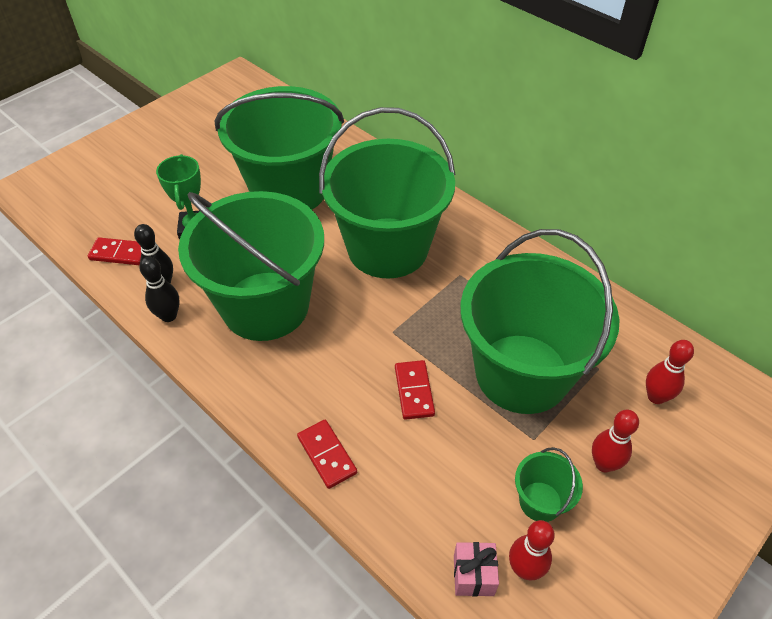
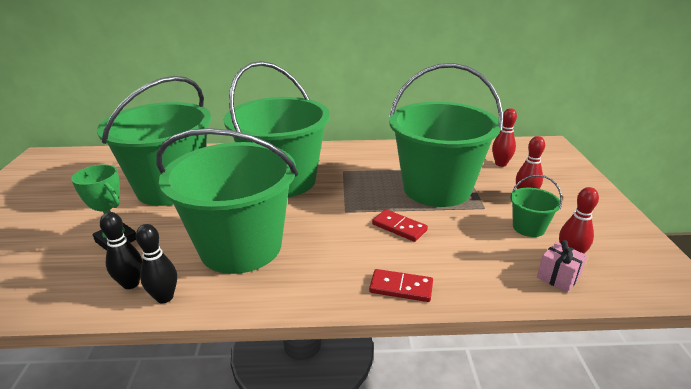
camera: 45 degrees left, 20 degrees down
(119, 253) = (56, 290): red domino -> none

